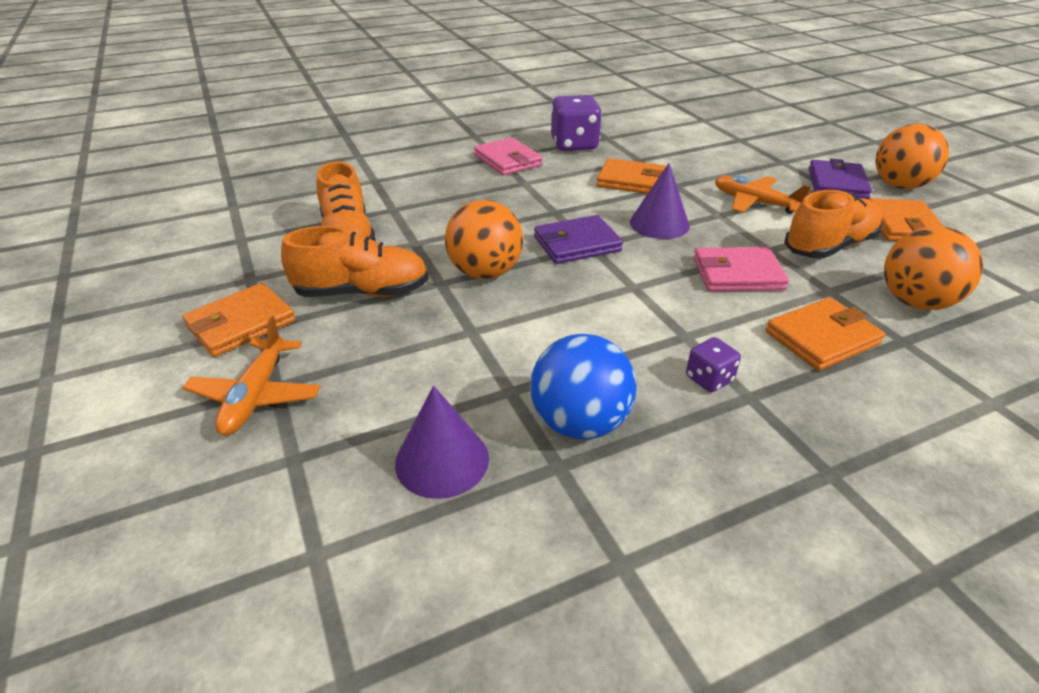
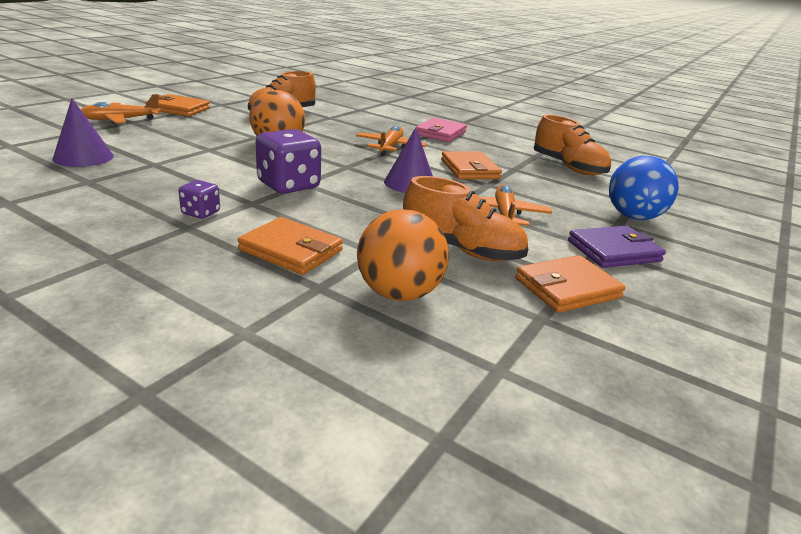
camera: 55 degrees right, 10 degrees down
(362, 292) = (228, 124): orange shoe -> orange shoe (568, 167)
(539, 202) = (390, 147): none -> orange plane
(574, 145) = (501, 147): purple dice -> purple dice (288, 185)
(577, 244) = (344, 162): purple wallet -> none
(579, 423) = (130, 182): blue ball -> blue ball (633, 217)
(737, 274) = (361, 214): pink wallet -> none
(899, 186) = (672, 286): orange ball -> none

